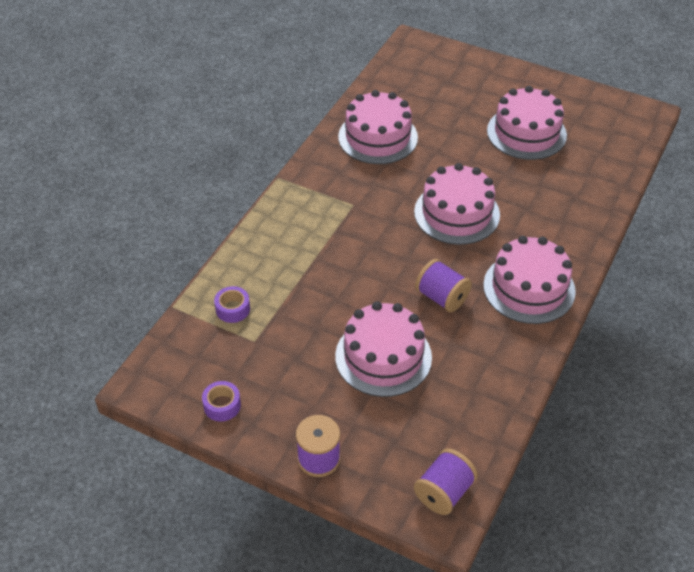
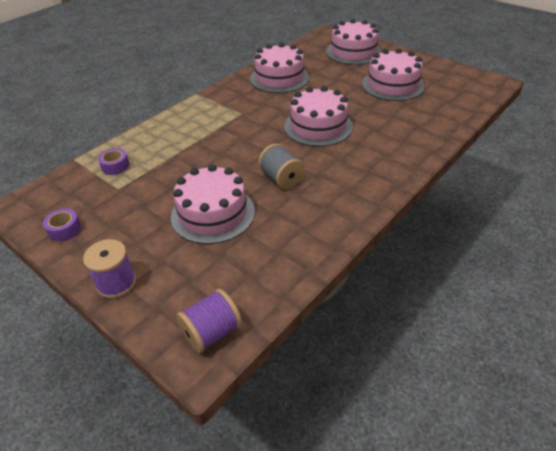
camera: 15 degrees right, 5 degrees down
(442, 297) = (281, 179): purple spool -> grey spool
(529, 288) = (358, 181): pink cake -> pink cake (353, 52)

